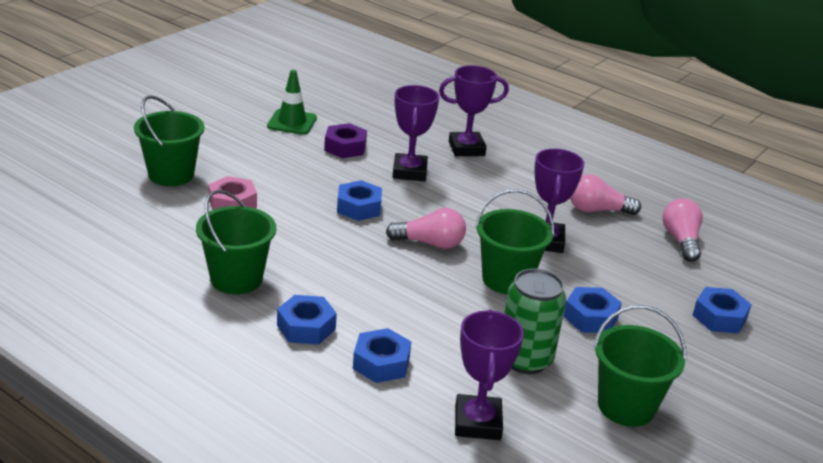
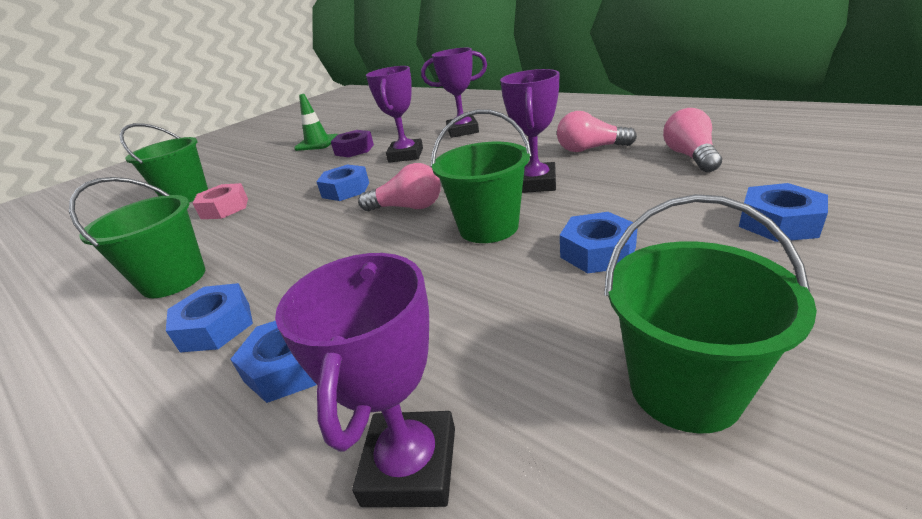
camera: 10 degrees right, 0 degrees up
(525, 359) = (505, 326): green can -> none

